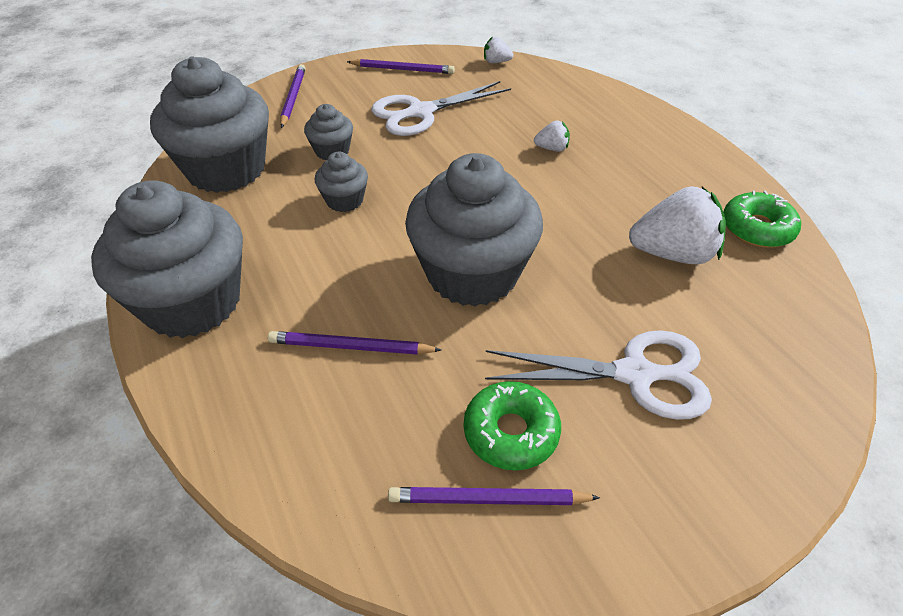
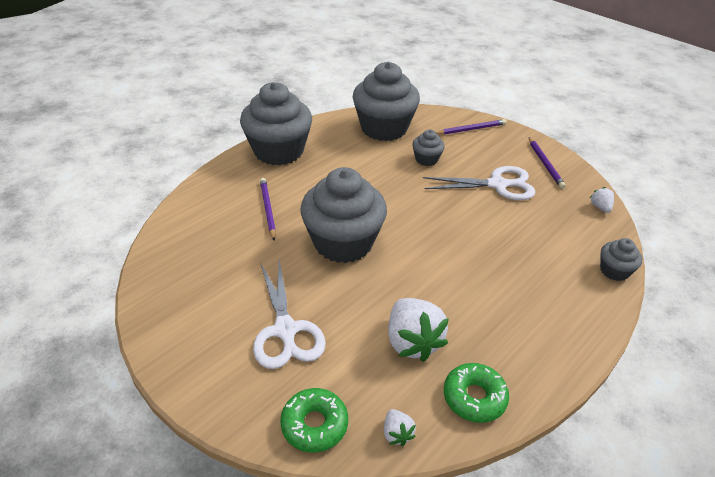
camera: 70 degrees right, 5 degrees down
(344, 200) = (382, 177): grey cupcake -> grey cupcake (614, 271)
(421, 112) = (497, 185): white scissors -> white scissors turned 135 degrees clockwise
(488, 500) = (185, 279): purple pencil -> none
(511, 432) = (227, 281): green donut -> green donut (314, 425)
(552, 148) = (501, 258): white strawberry -> white strawberry (397, 433)

